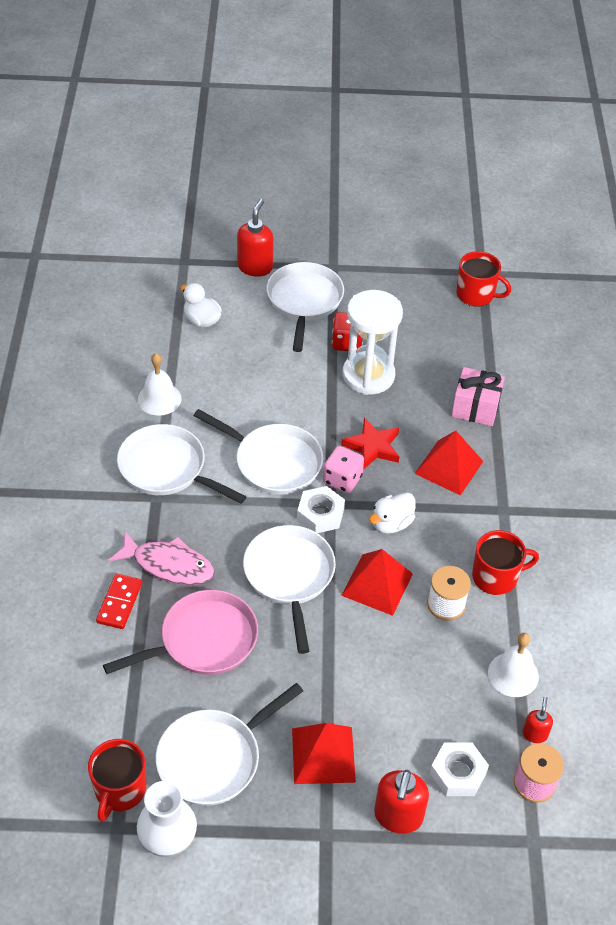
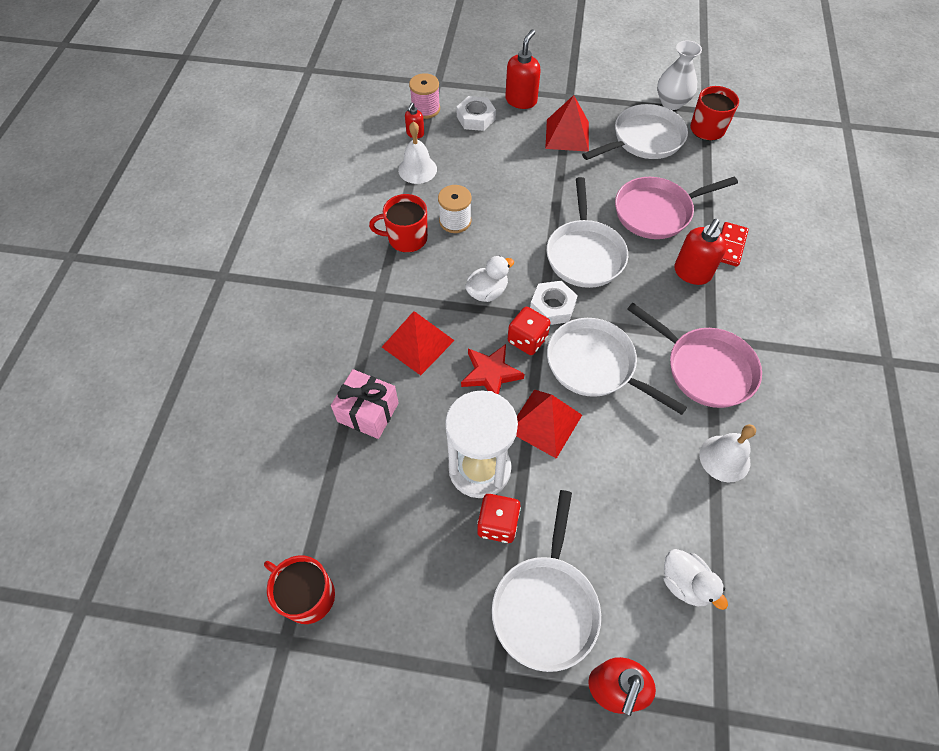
camera: 170 degrees left, 10 degrees up
(167, 468) = (705, 368): white pan -> pink pan
(168, 565) = (692, 273): pink fish -> red soap dispenser
(342, 480) = (527, 340): pink dice -> red dice
(377, 584) = (509, 241): red pyramid -> red pyramid (544, 422)

